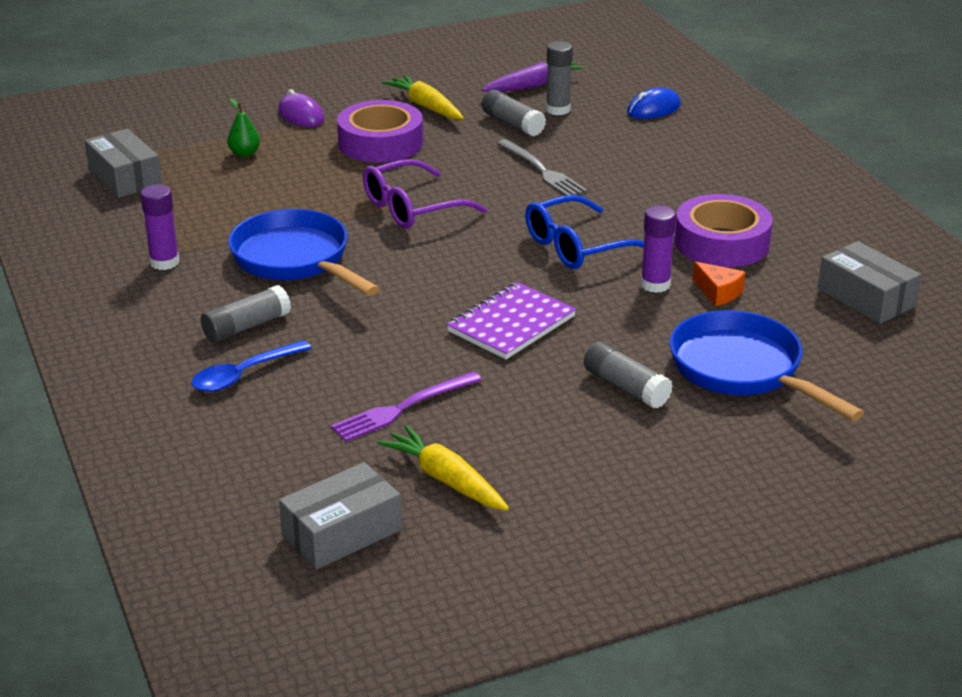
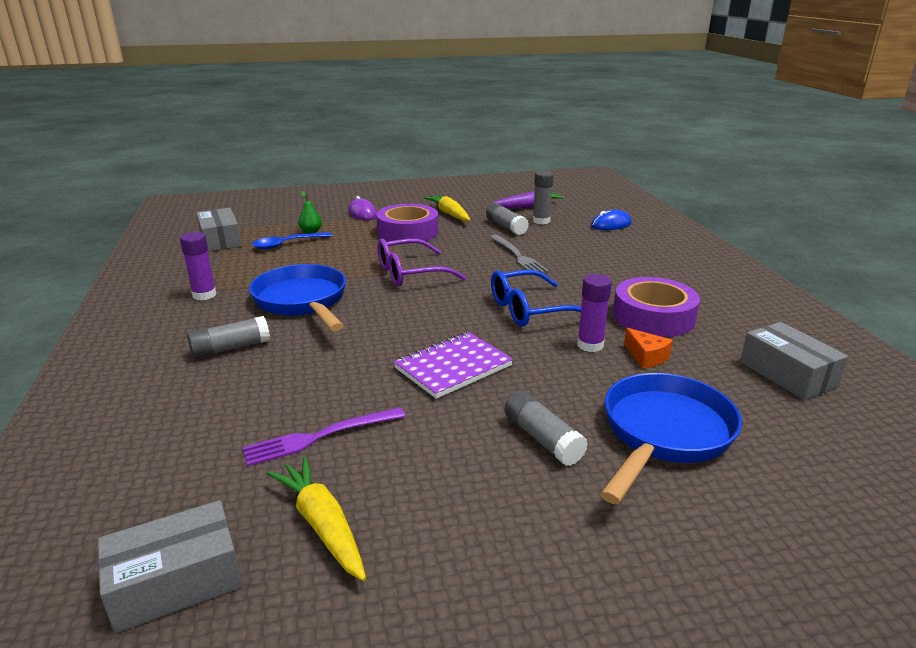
camera: 10 degrees right, 5 degrees down
(243, 375) = (199, 389): blue spoon -> blue spoon (287, 244)
(742, 370) = (663, 434): blue pan -> blue pan turned 60 degrees clockwise

